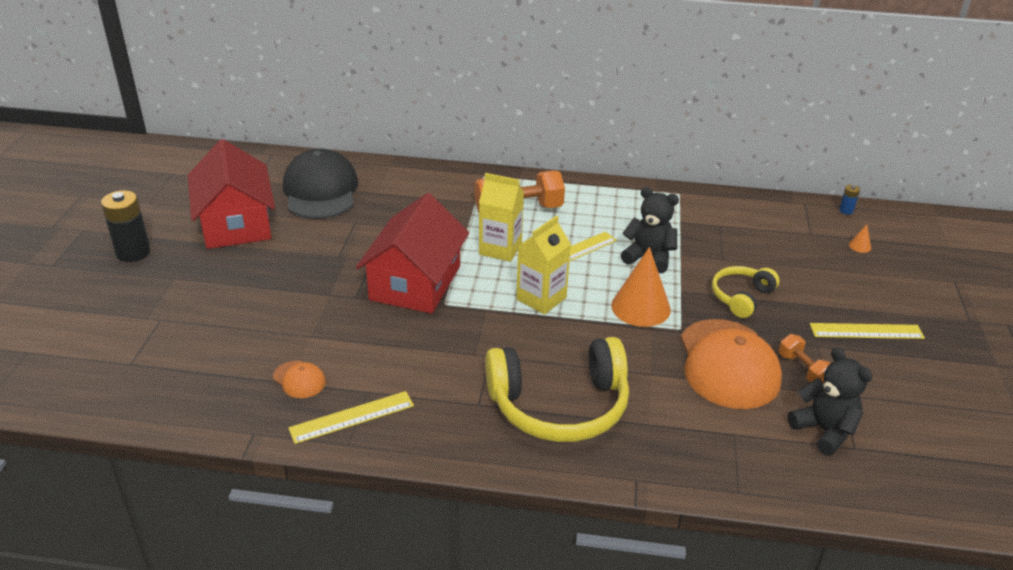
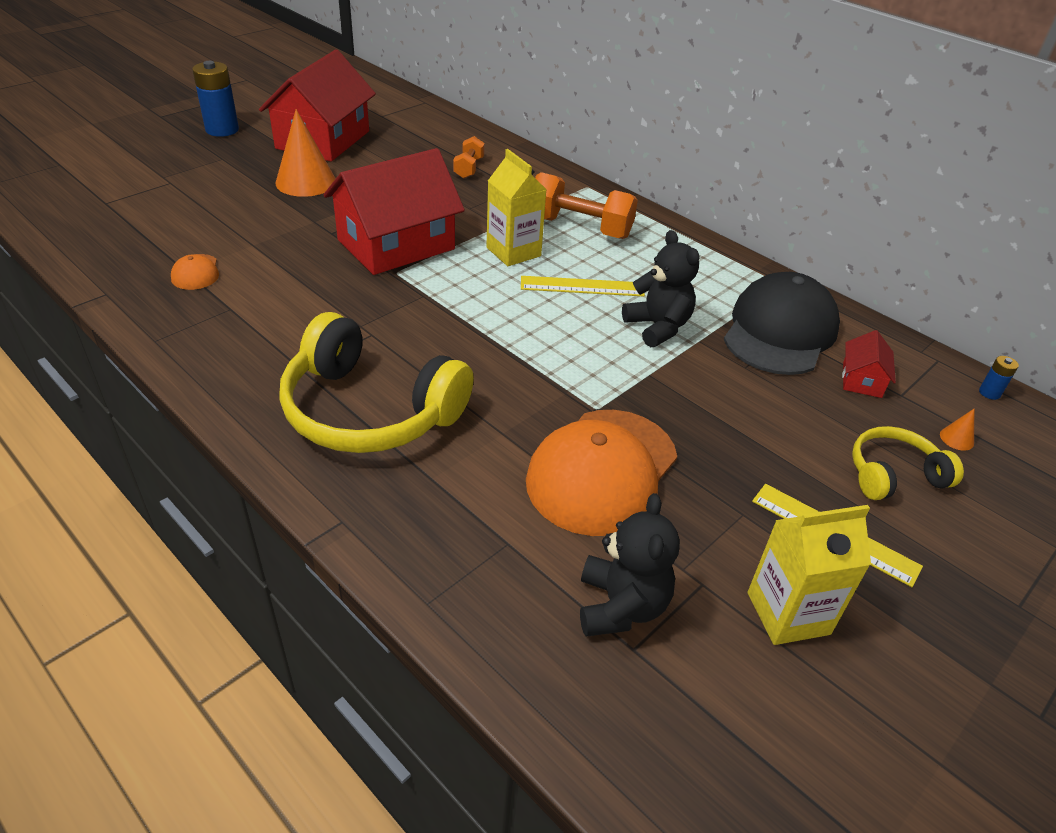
camera: 35 degrees right, 5 degrees up
(133, 252) = (222, 130): black battery -> blue battery
(320, 191) = (423, 143): black cap -> black cap (780, 331)
(352, 417) = (189, 321): yellow ruler -> none
(541, 298) = (490, 310): yellow carton -> yellow carton (788, 613)
(640, 307) = (582, 367): orange cone -> orange cone (306, 182)
(741, 297) = (714, 414): yellow headphones -> yellow headphones (893, 474)
(784, 235) = (862, 380): none -> red house
(803, 369) = (687, 526): orange dumbbell -> orange dumbbell (468, 168)

